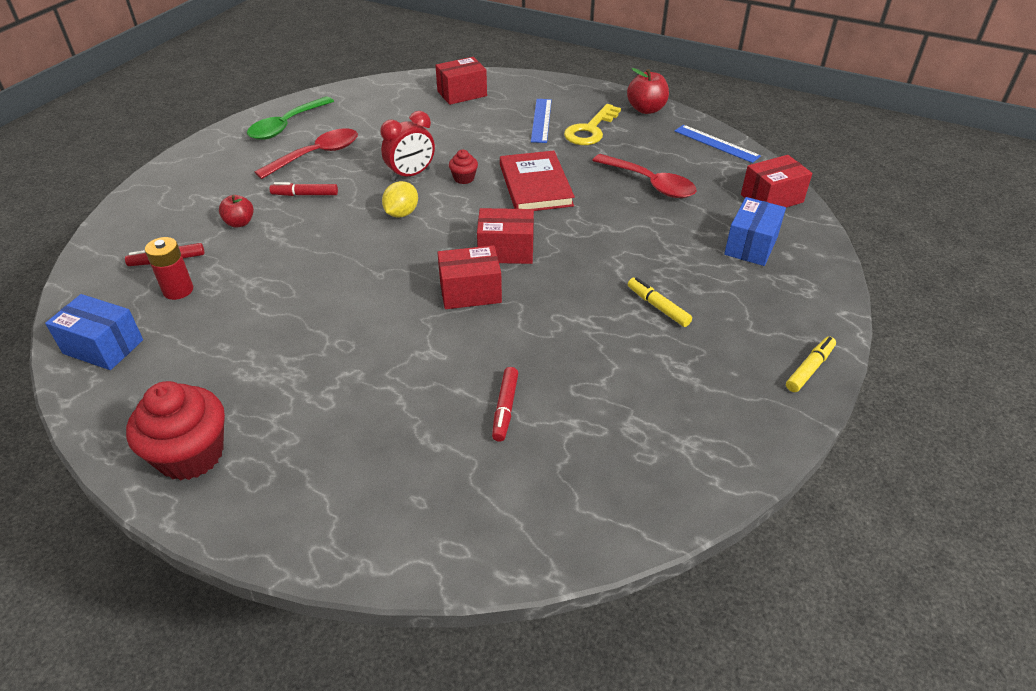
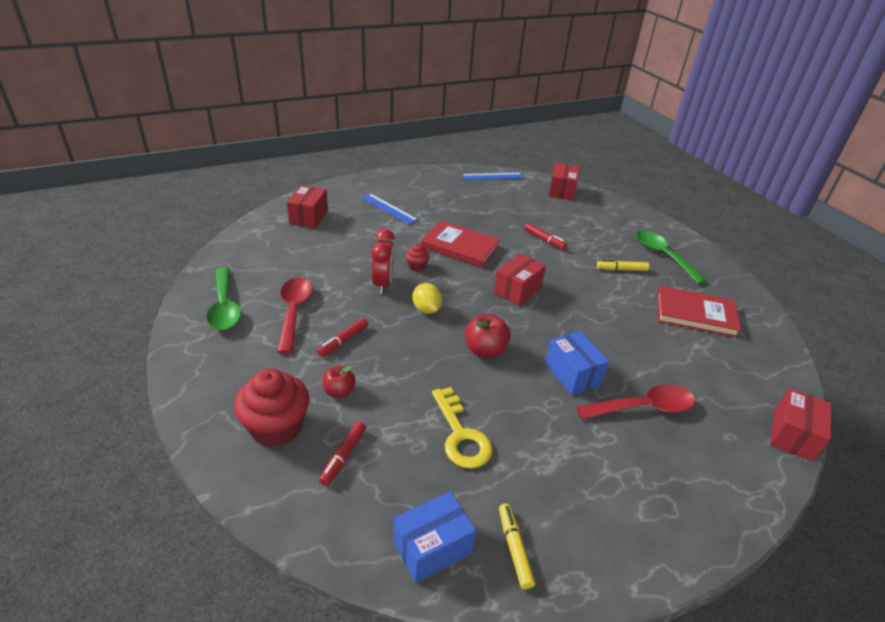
camera: 55 degrees left, 5 degrees down
(178, 290) = (397, 466): red battery -> none
(191, 455) = (618, 536): red cupcake -> red cupcake (276, 427)
(470, 292) = (546, 323): red box -> red box (792, 435)
(505, 408) = (669, 363): red marker -> red marker (544, 240)
(590, 130) = (425, 200): yellow key -> yellow key (461, 435)
(643, 400) = (695, 314): none -> red book
(646, 109) = (429, 175): red apple -> red apple (485, 350)
(650, 183) = (506, 213): red spoon -> red spoon (643, 407)
(746, 330) = (663, 256): none -> green spoon
(751, 246) = (596, 218): blue box -> blue box (572, 374)
(809, 369) = (705, 256): yellow marker -> yellow marker (514, 548)

